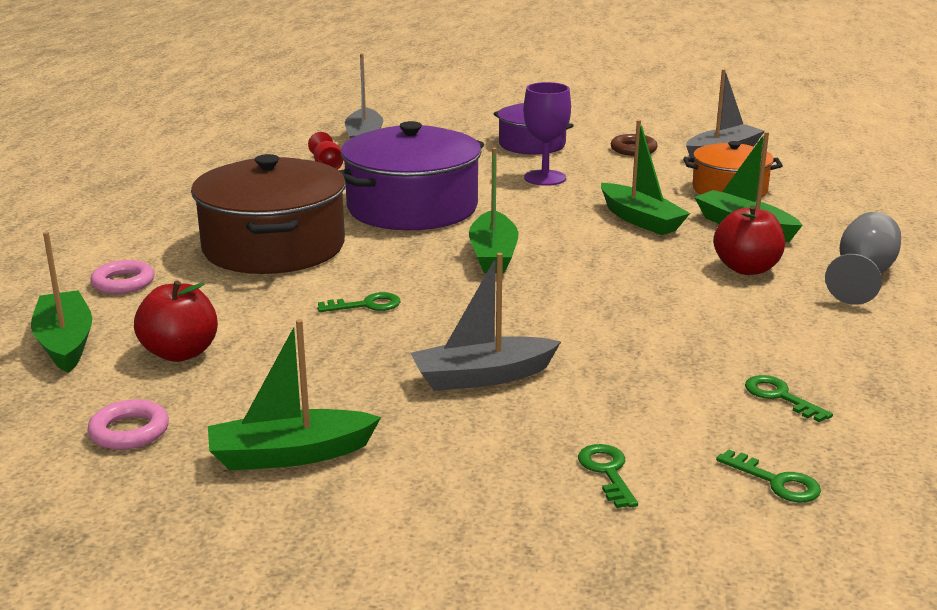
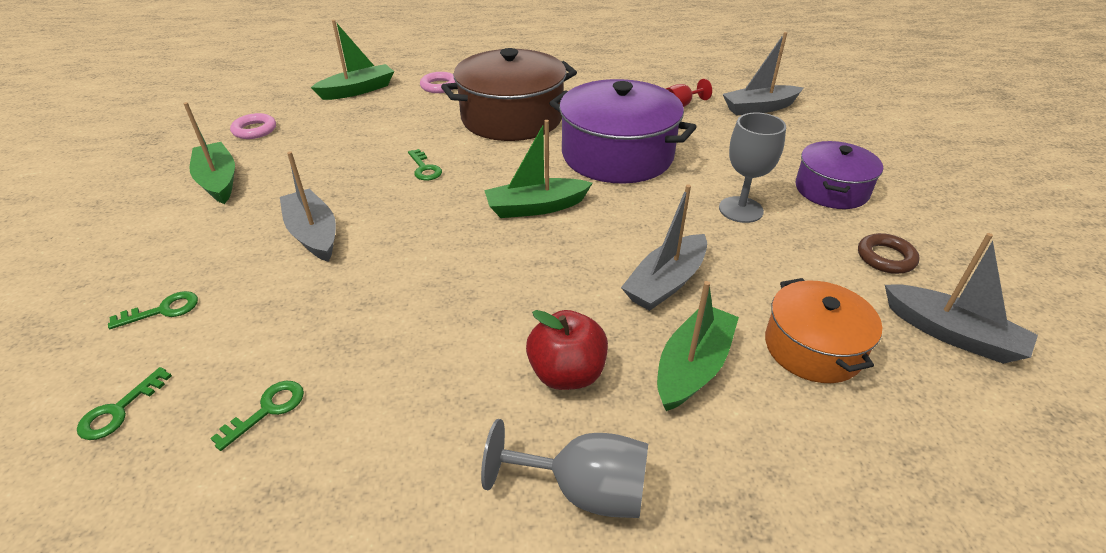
camera: 75 degrees right, 15 degrees up
(180, 353) = (347, 123): red apple -> none
(545, 178) = (740, 210): purple goblet -> grey goblet
(640, 220) = (665, 283): green boat -> grey boat

